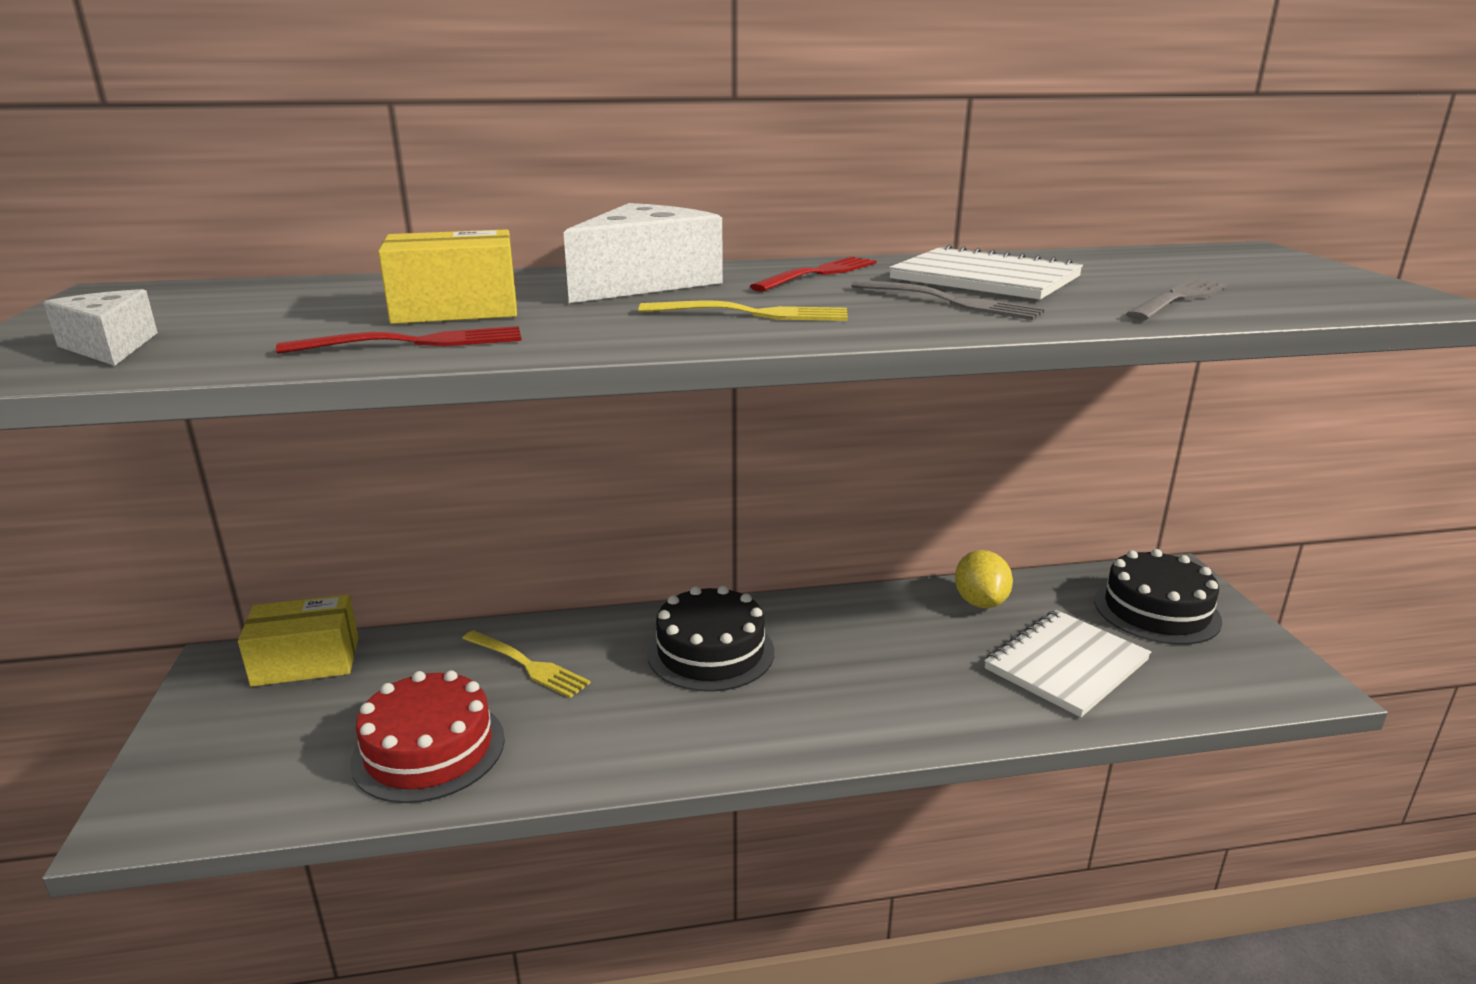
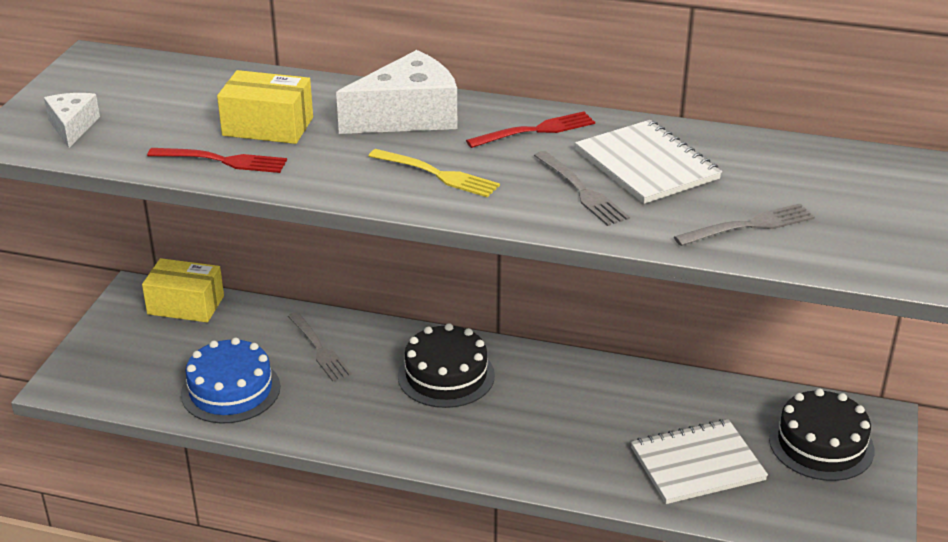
camera: 25 degrees right, 10 degrees up
(429, 749) = (230, 390): red cake -> blue cake
(528, 665) = (319, 349): yellow fork -> grey fork
(980, 602) = (681, 395): yellow lemon -> none

